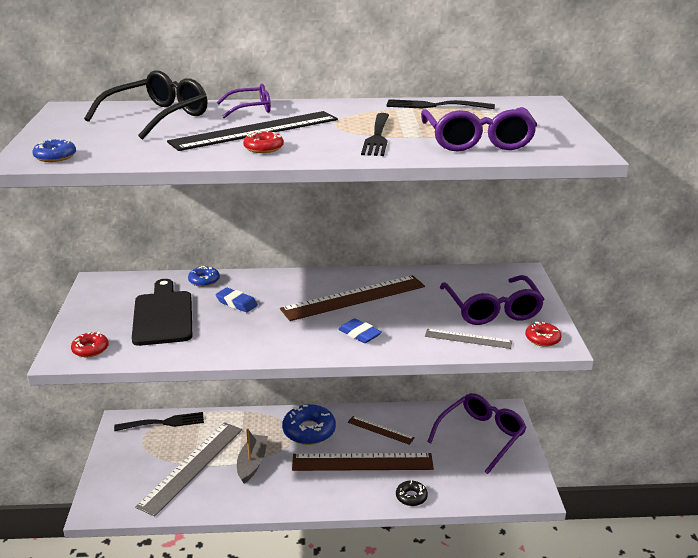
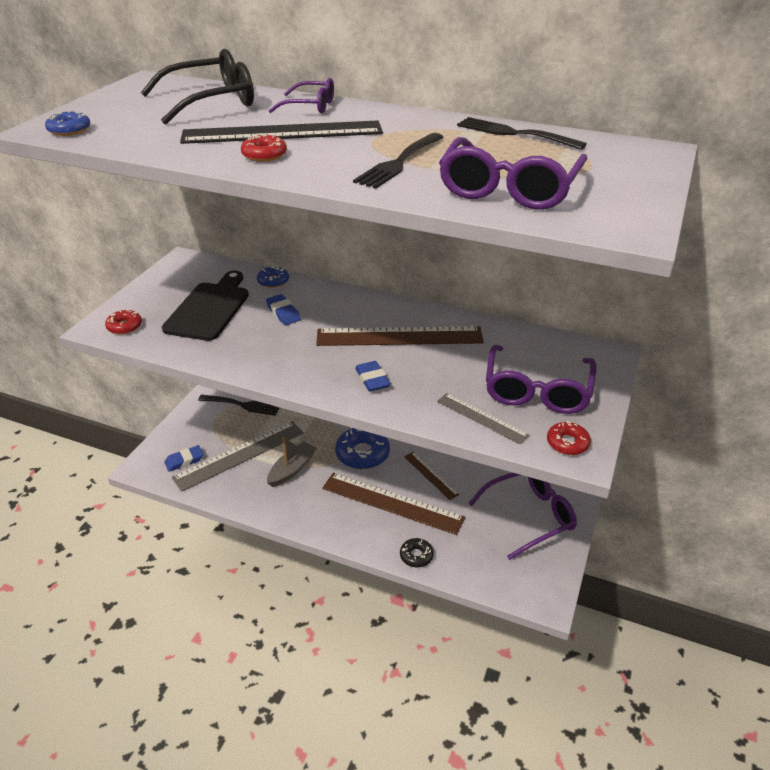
camera: 25 degrees right, 10 degrees up
(138, 488) = (184, 461): none -> blue eraser

